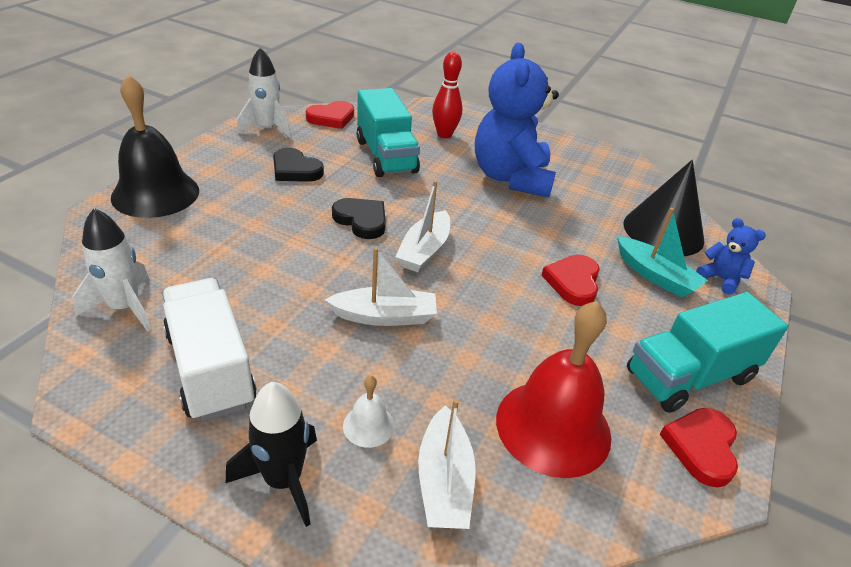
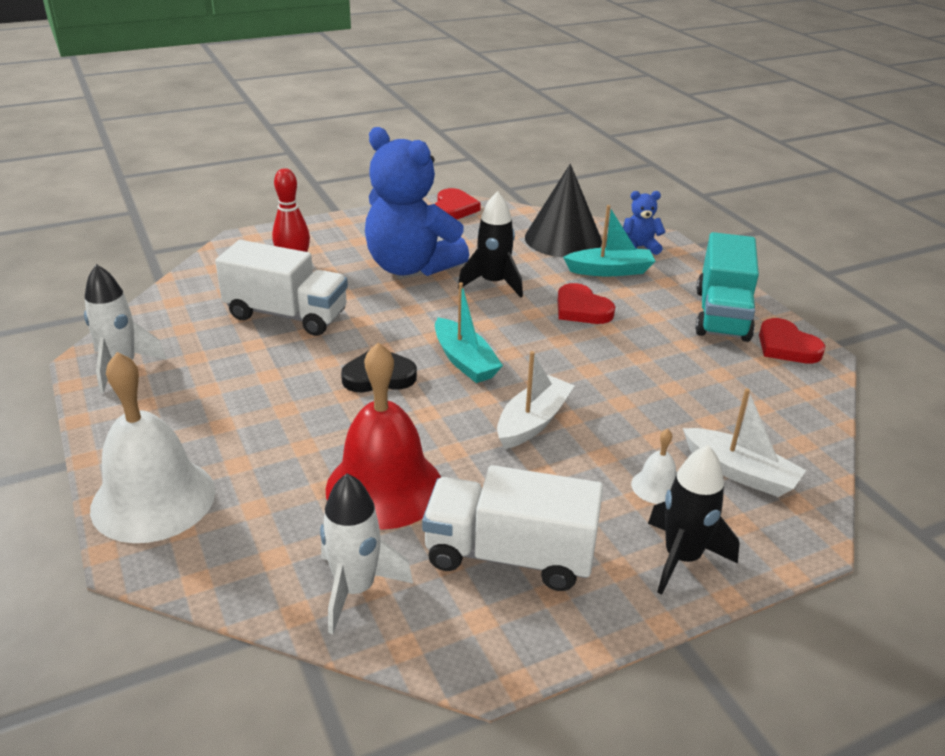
camera: 50 degrees left, 5 degrees down
(155, 193) = (153, 499): black bell -> white bell
(295, 170) = (236, 380): black heart -> none
(331, 118) = (164, 316): red heart -> red heart (454, 208)
(386, 156) = (286, 315): turquoise truck -> white truck
(424, 250) = (465, 361): white boat -> turquoise boat
(544, 223) = (493, 283): none -> black rocket
(553, 427) = (724, 397): red bell -> red bell (384, 487)

